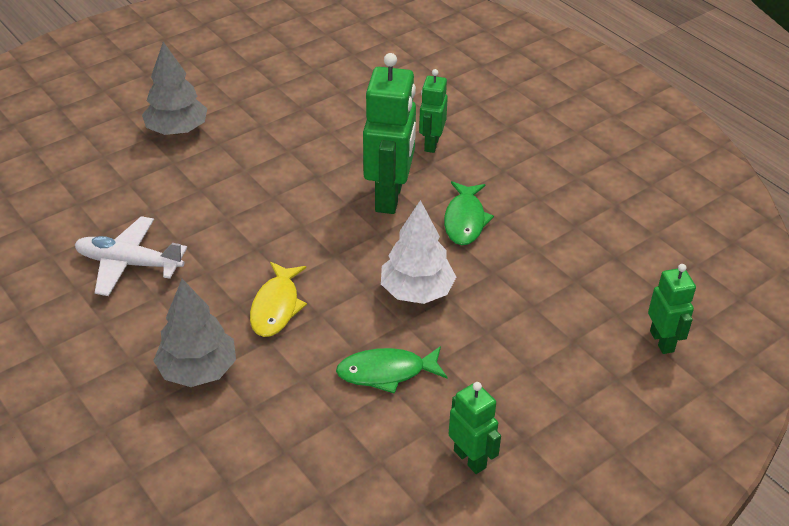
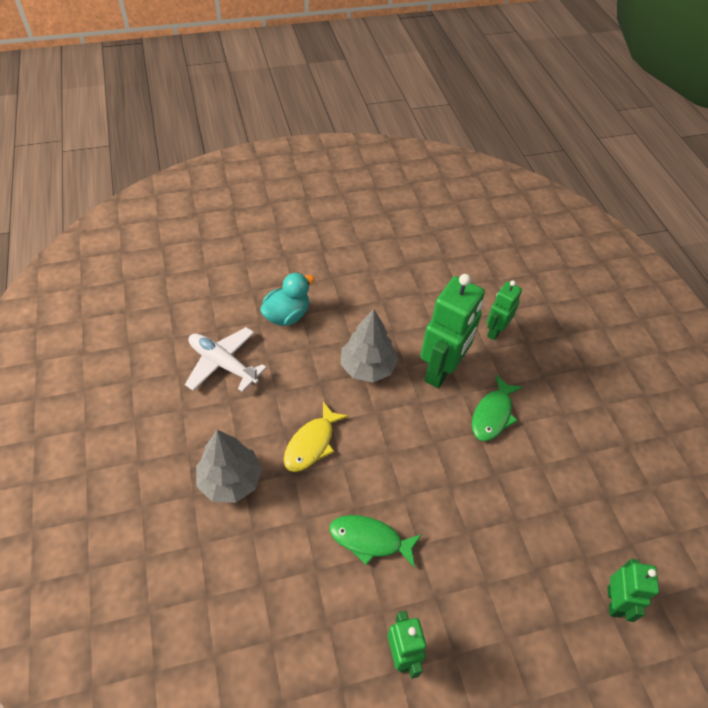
camera: 20 degrees right, 10 degrees up
(177, 130) = (307, 255): grey tree -> grey tree (367, 367)
(183, 195) = (287, 315): none -> turquoise duck
(416, 291) = (426, 470): white tree -> none

